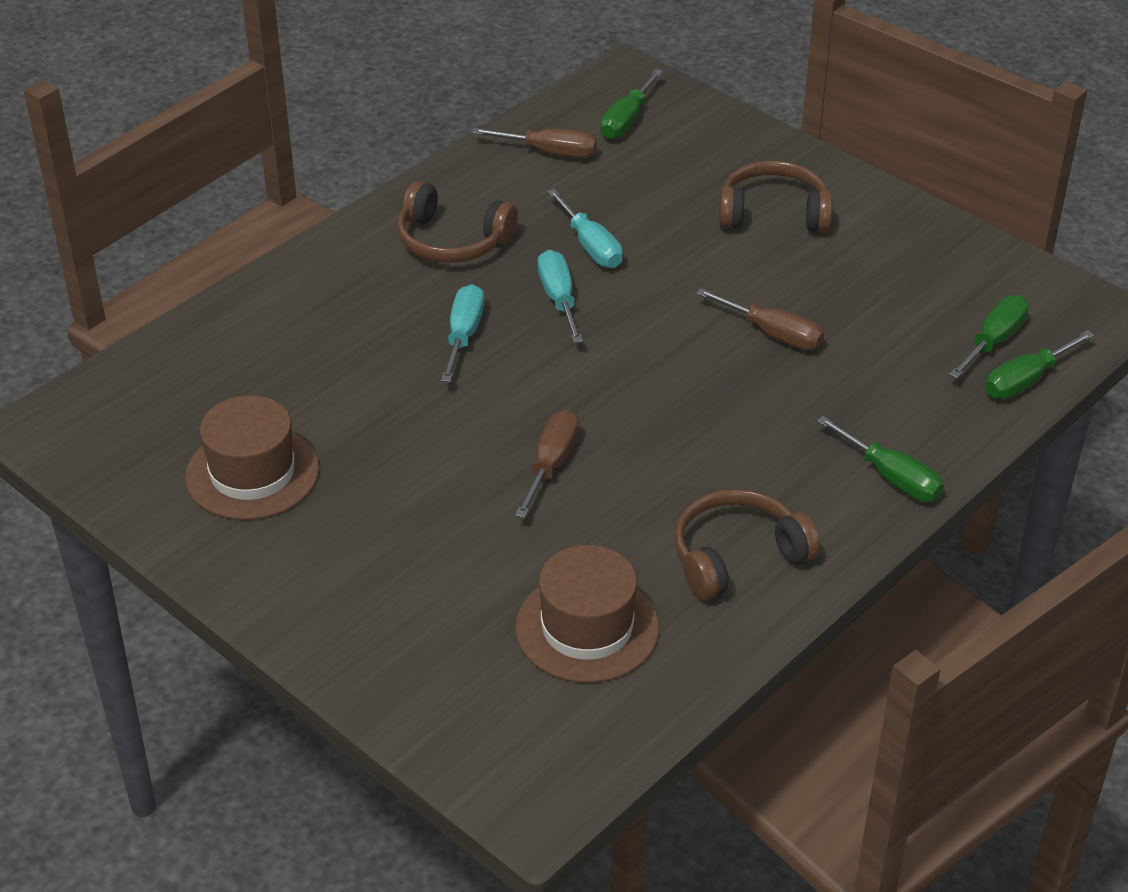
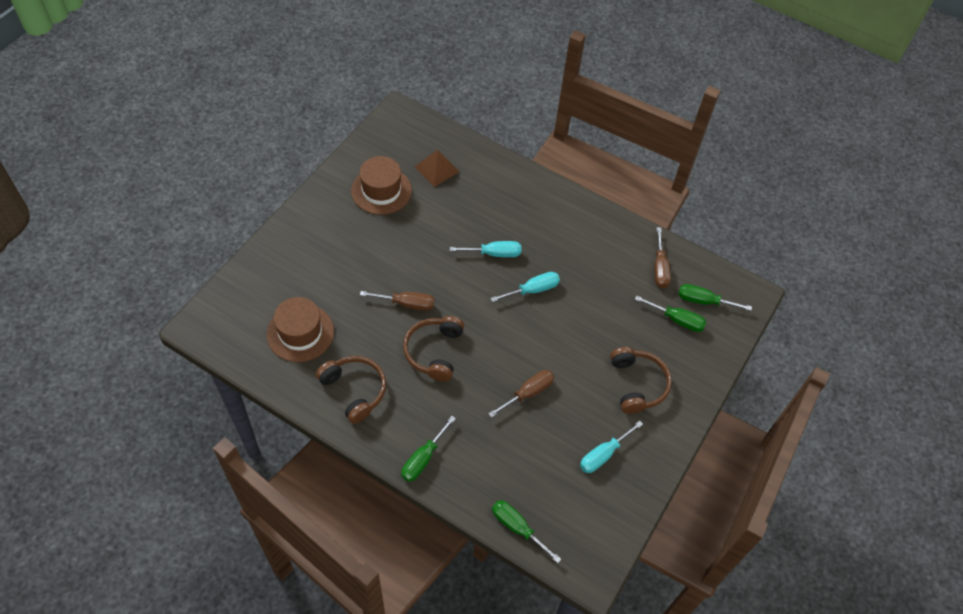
camera: 75 degrees right, 15 degrees up
(225, 386) = (437, 169): none -> brown pyramid
(452, 241) = (568, 236): brown headphones -> brown headphones (434, 352)
(590, 246) = (581, 298): turquoise screwdriver -> turquoise screwdriver (603, 454)
(773, 334) = (528, 393): brown screwdriver -> brown screwdriver turned 150 degrees counterclockwise
(993, 341) = (549, 509): green screwdriver -> green screwdriver (677, 320)

